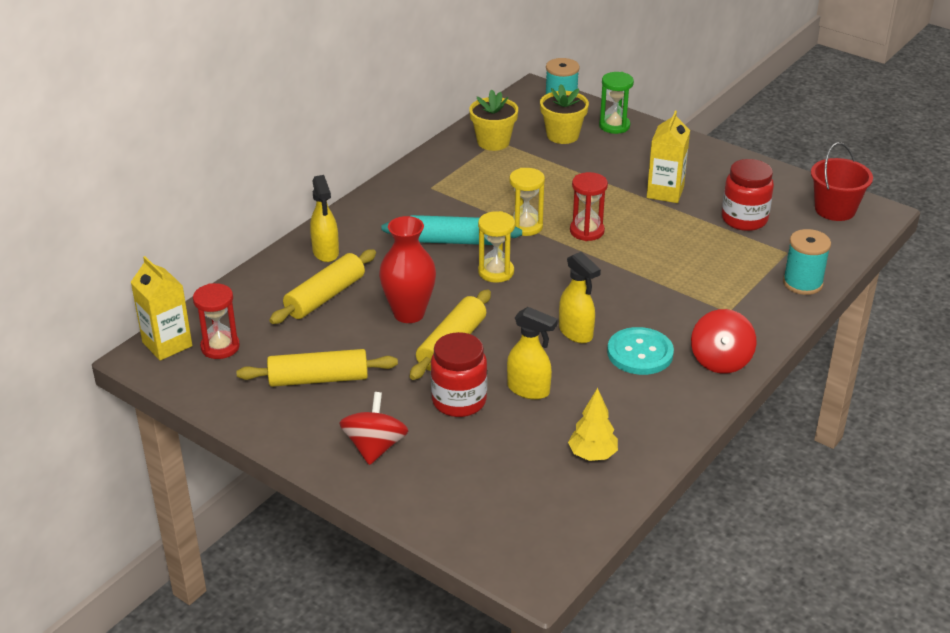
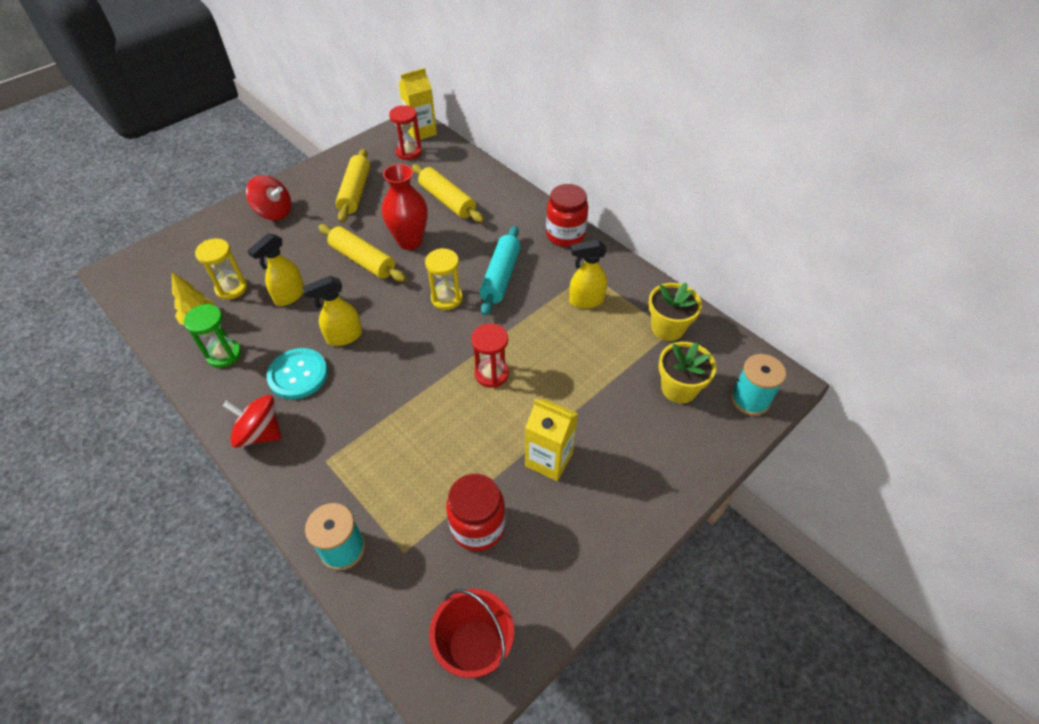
camera: 100 degrees right, 15 degrees up
(326, 252) = (504, 204): yellow spray bottle -> yellow spray bottle (586, 301)
(459, 401) = (297, 256): red jar -> red jar (565, 235)
(525, 226) = (511, 329): yellow hourglass -> yellow hourglass (231, 288)
(614, 126) = (699, 442): green hourglass -> green hourglass (224, 354)

